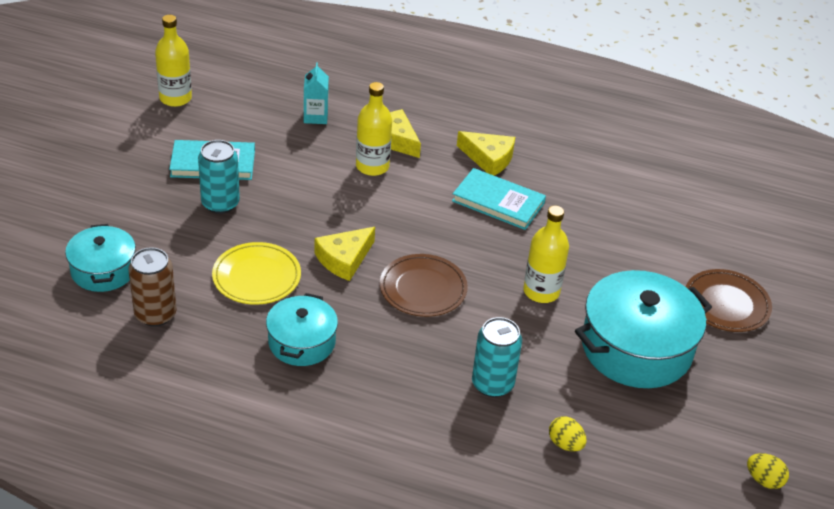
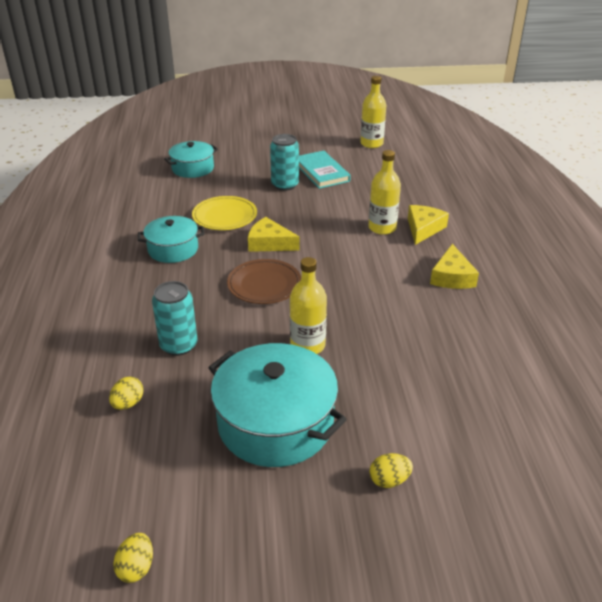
camera: 70 degrees right, 5 degrees down
(155, 314) = (166, 194): brown can -> none
(315, 116) = (412, 192): turquoise carton -> none
(498, 202) = (401, 295): turquoise book -> none
(726, 304) = (389, 480): brown plate -> yellow egg

